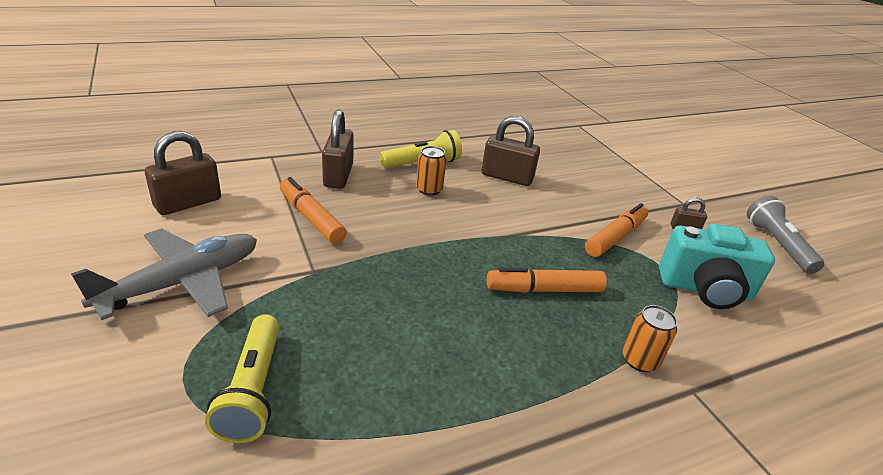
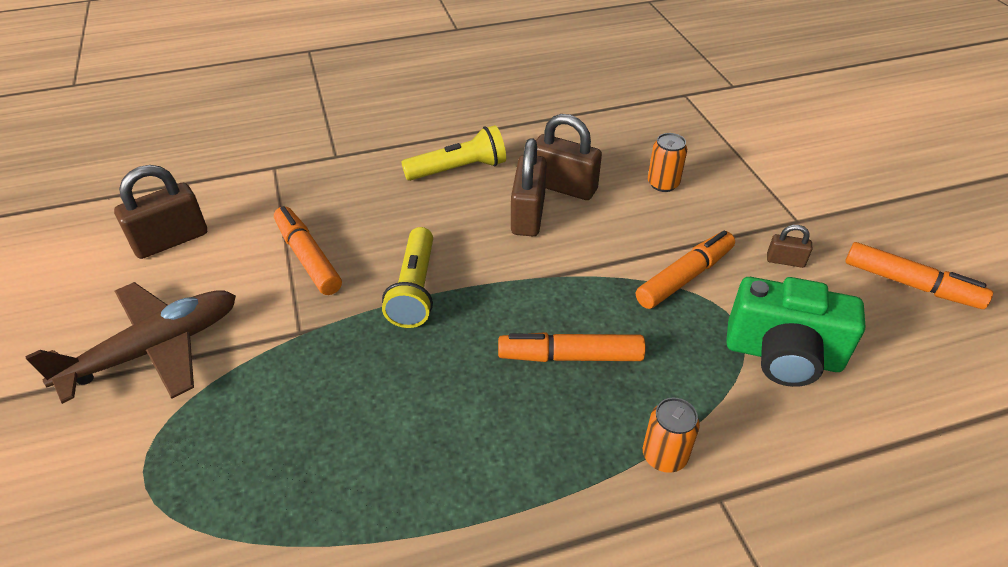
camera: 10 degrees right, 10 degrees up
(182, 282) = (154, 349): grey plane -> brown plane
(253, 390) = (213, 485): yellow flashlight -> yellow flashlight (414, 289)
(338, 175) = (350, 193): brown padlock -> brown padlock (528, 215)
(429, 189) = (458, 210): orange can -> orange can (663, 184)
(705, 289) = (782, 355): turquoise camera -> green camera
(777, 245) = (910, 284): grey flashlight -> orange marker

